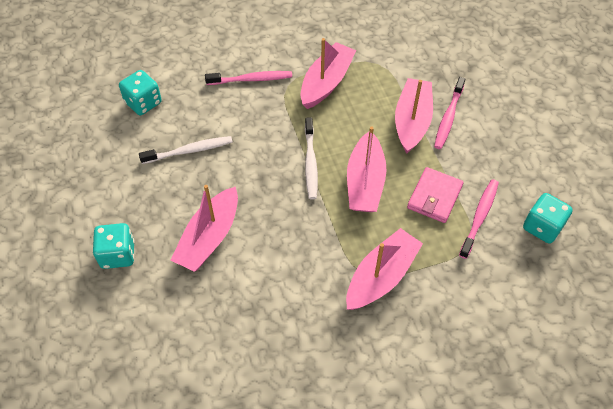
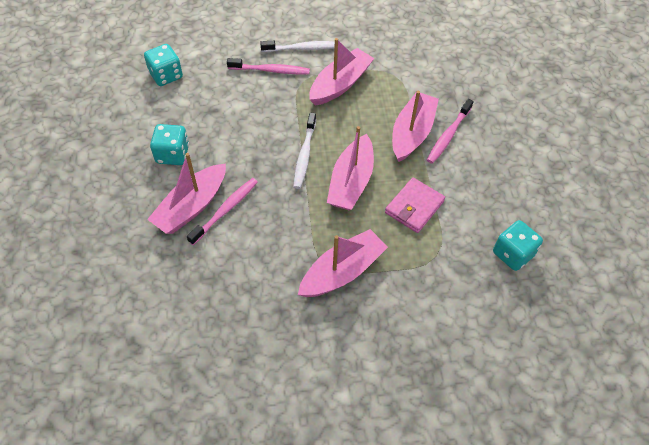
camera: 10 degrees right, 0 degrees up
(118, 254) = (105, 207): turquoise dice -> turquoise dice (172, 154)
(189, 151) = (195, 125): white toothbrush -> white toothbrush (303, 48)
(479, 217) = (453, 233): pink toothbrush -> pink toothbrush (225, 210)

